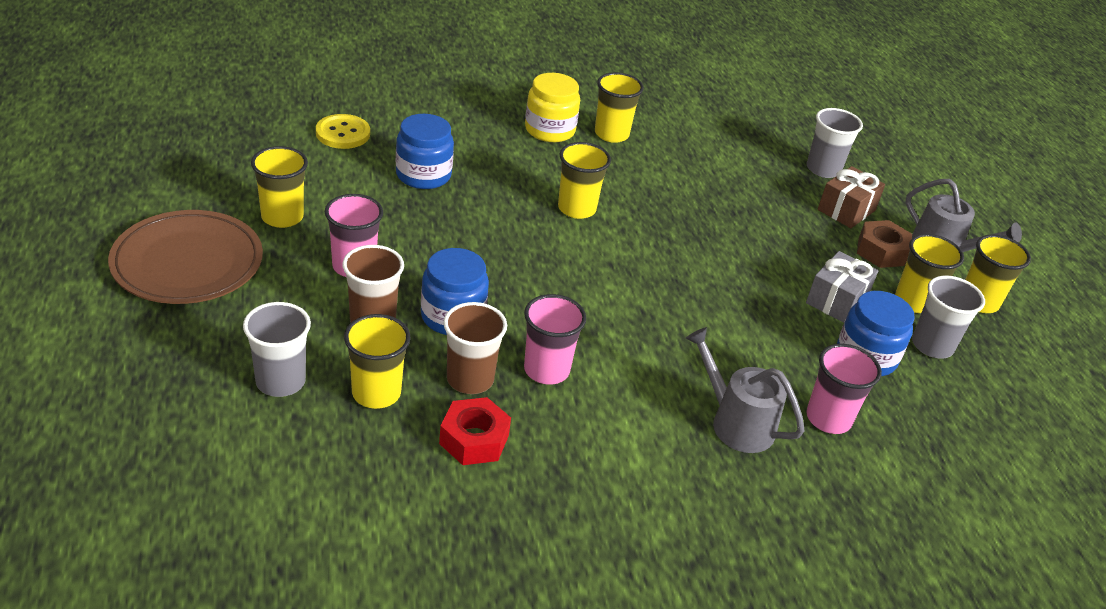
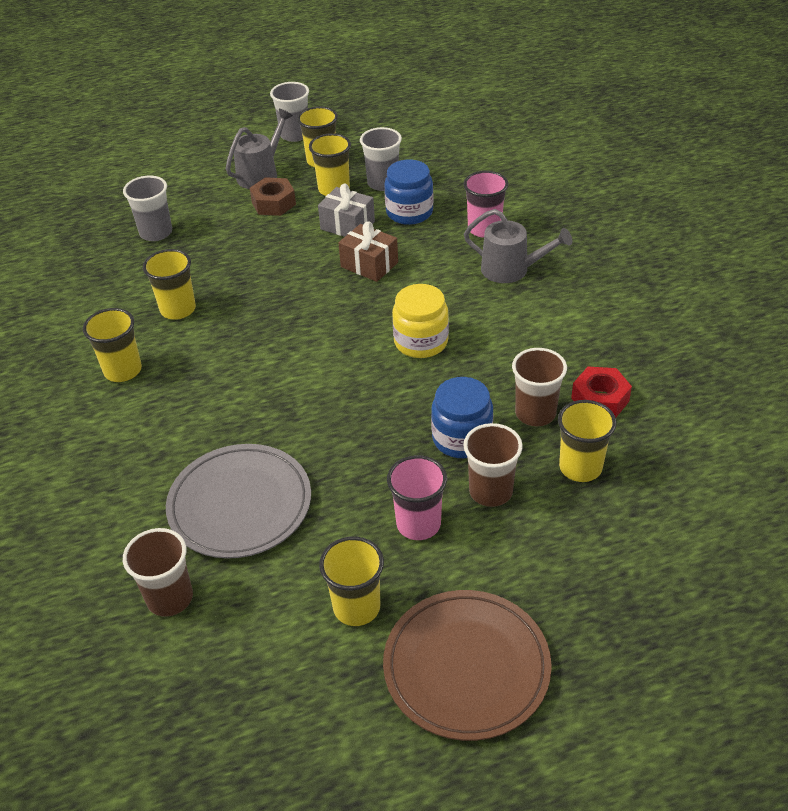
camera: 90 degrees left, 5 degrees up
(280, 381) = (599, 535): grey cup -> grey cup (295, 135)
(343, 133) = (170, 598): yellow button -> brown cup
(423, 175) = (240, 504): blue jar -> grey plate
(546, 370) = (502, 371): pink cup -> none
(549, 130) = (124, 418): yellow jar -> yellow jar (421, 342)
(576, 209) = (267, 380): yellow cup -> yellow cup (178, 309)
(736, 423) = (511, 270): grey watering can -> grey watering can turned 105 degrees counterclockwise
(846, 210) = (219, 220): brown gift -> brown gift (369, 264)

